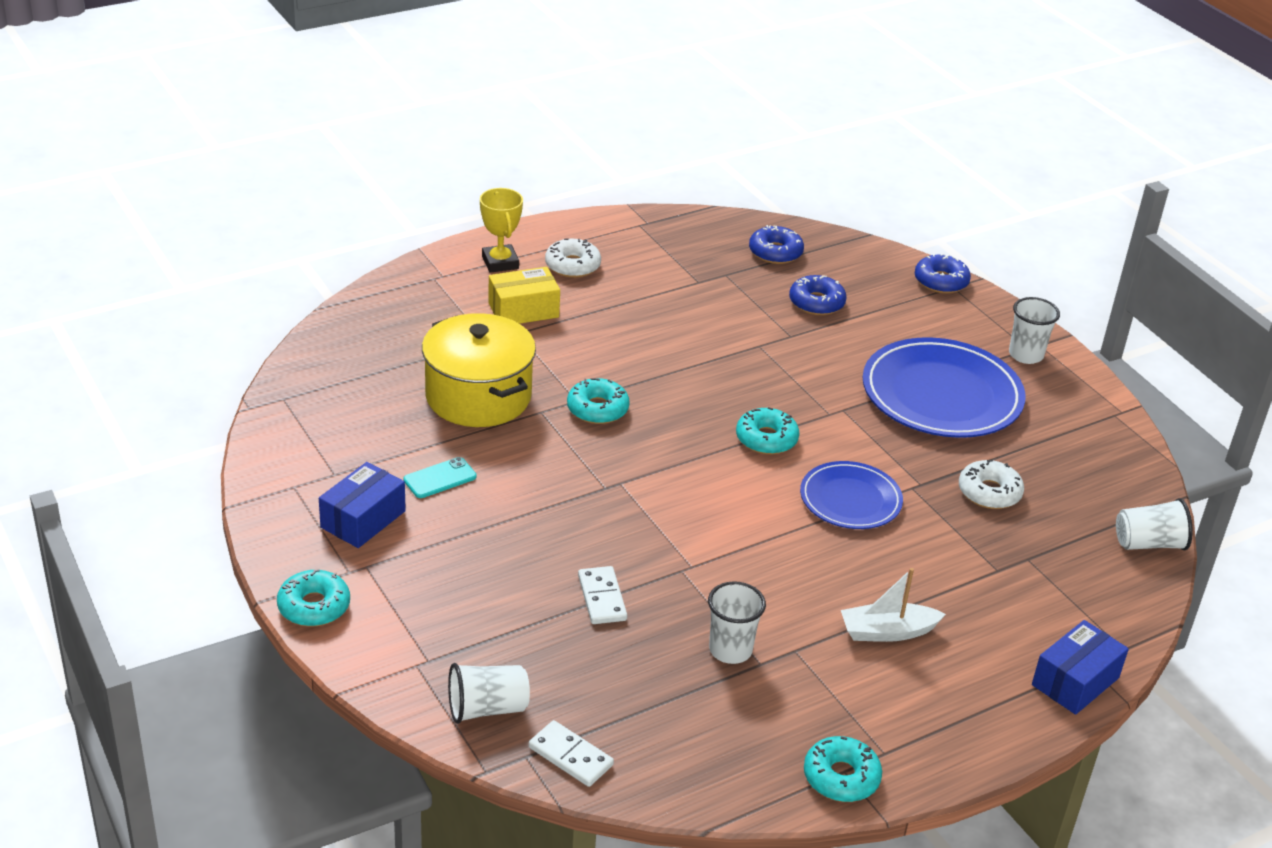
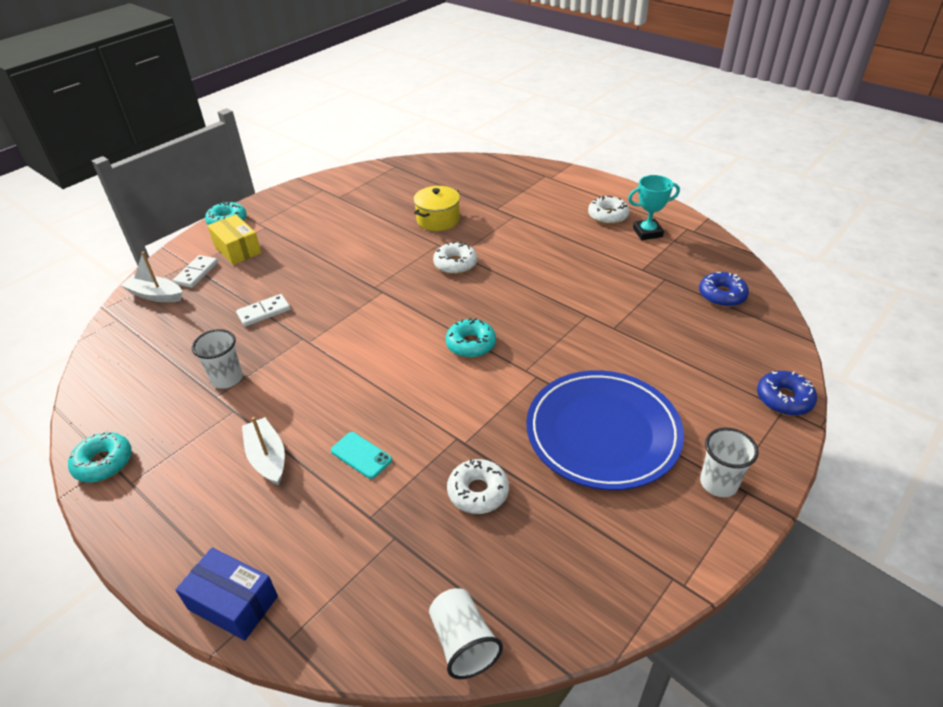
camera: 75 degrees right, 5 degrees up
(363, 519) = (304, 215): blue box -> none
(440, 478) = (352, 228): turquoise phone -> turquoise phone (361, 455)
(478, 396) = (438, 220): yellow pot -> yellow pot, size x0.63
(487, 709) = (156, 295): white cup -> white boat
(500, 262) = (584, 191): yellow trophy -> none
(523, 310) = (540, 211): yellow box -> yellow box (237, 249)
(570, 756) = (118, 335): white domino -> white domino (196, 273)
(597, 409) = (455, 264): turquoise donut -> white donut
(629, 252) = (647, 232): none -> turquoise trophy
(816, 303) = (672, 331): blue donut -> none
(850, 499) = (421, 404): blue plate -> none

